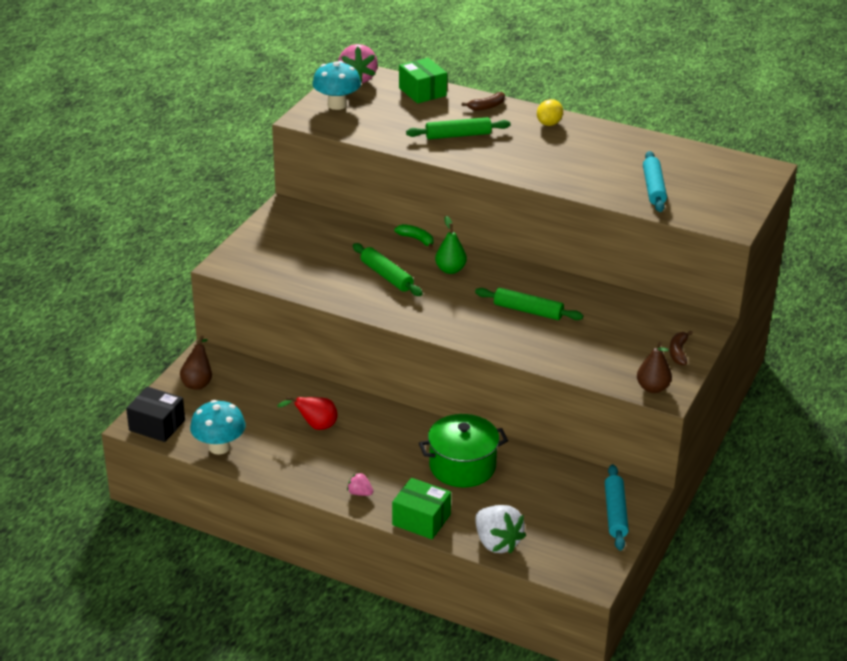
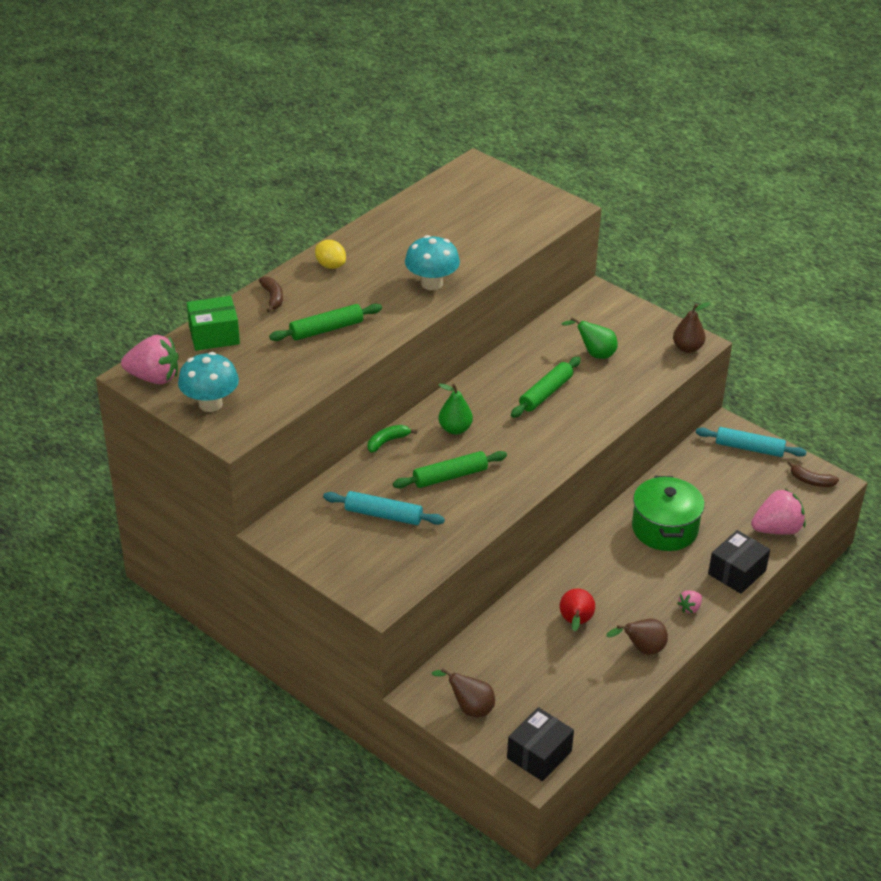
camera: 75 degrees left, 5 degrees up
(219, 447) = (591, 705): turquoise mushroom -> turquoise mushroom (431, 283)
(296, 469) = (642, 649): none -> brown pear
(421, 520) = (737, 572): green box -> black box
(458, 135) = (326, 329): green rolling pin -> green rolling pin turned 60 degrees clockwise
(497, 543) = (777, 529): white strawberry -> pink strawberry
(605, 332) = (594, 354): none -> green pear
(653, 188) = (485, 233): turquoise rolling pin -> turquoise rolling pin (383, 515)
(678, 352) = (638, 320): brown banana -> brown banana (811, 481)

